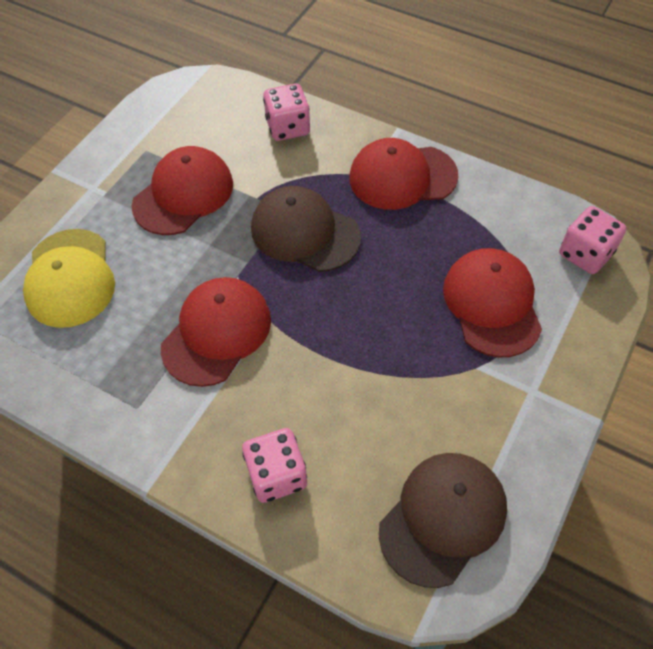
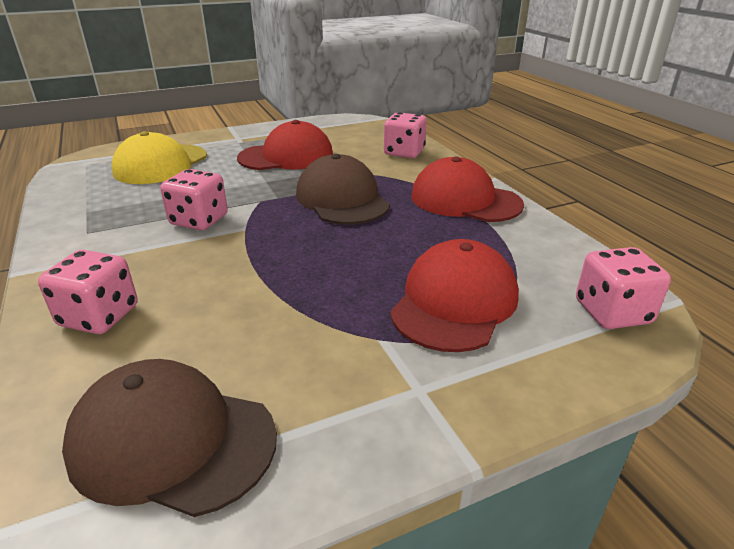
camera: 35 degrees right, 25 degrees down
(217, 333) = (199, 220): red cap -> pink dice
(443, 518) = (172, 441): brown cap -> brown cap turned 150 degrees counterclockwise

